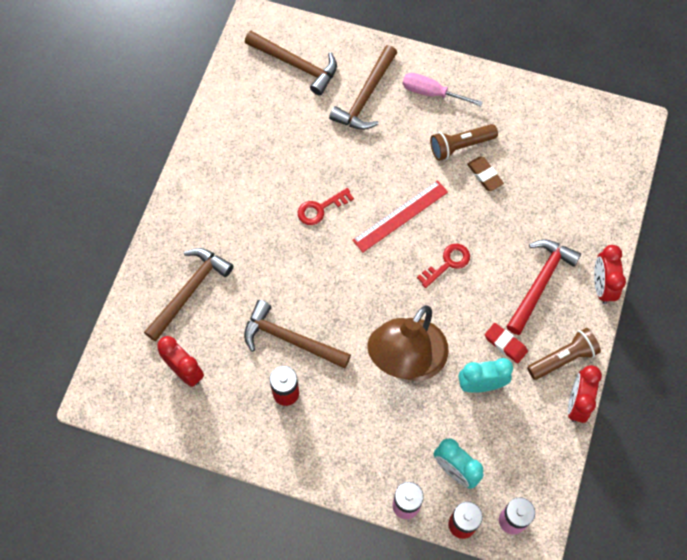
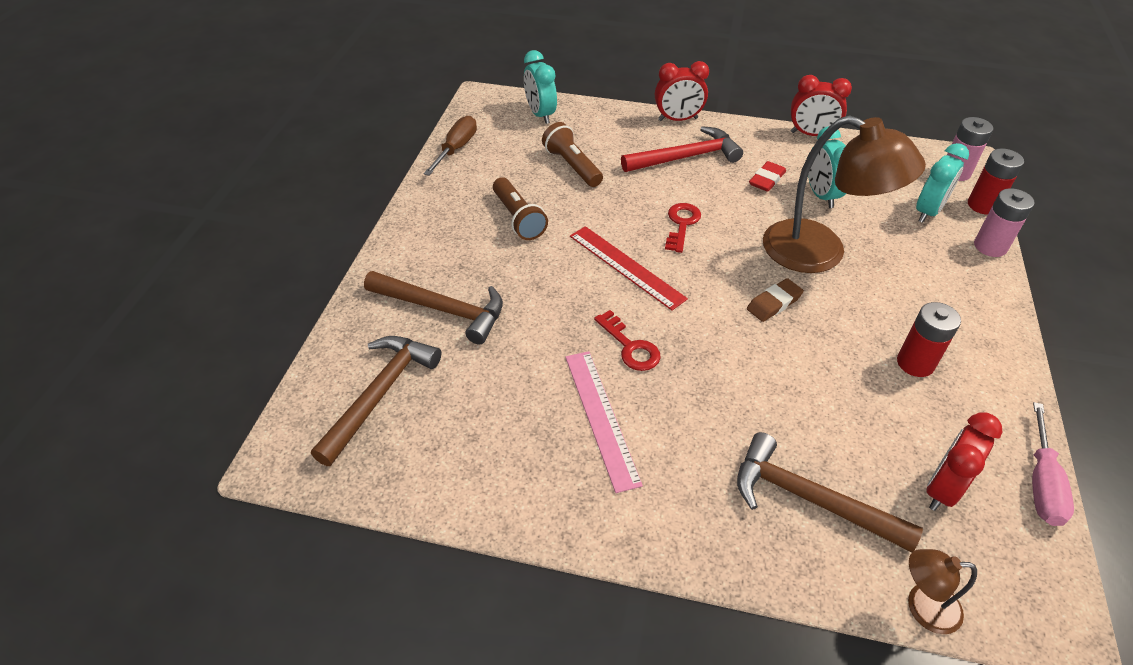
camera: 95 degrees left, 20 degrees down
(116, 331) = (922, 607): none -> brown lamp
(263, 184) = (601, 417): none -> pink ruler
(290, 339) = (838, 364): brown hammer -> none
(432, 93) = (439, 245): pink screwdriver -> pink screwdriver (1041, 482)
(447, 263) = (682, 224): red key -> red key turned 60 degrees clockwise
(484, 175) = (557, 198): brown eraser -> brown eraser (774, 303)
(540, 283) = (686, 157): red hammer -> red hammer turned 135 degrees clockwise
(554, 103) = (456, 149): none -> brown screwdriver
(563, 358) = (766, 142): brown flashlight -> brown flashlight (572, 166)
(608, 170) = (540, 114): none -> turquoise clock

